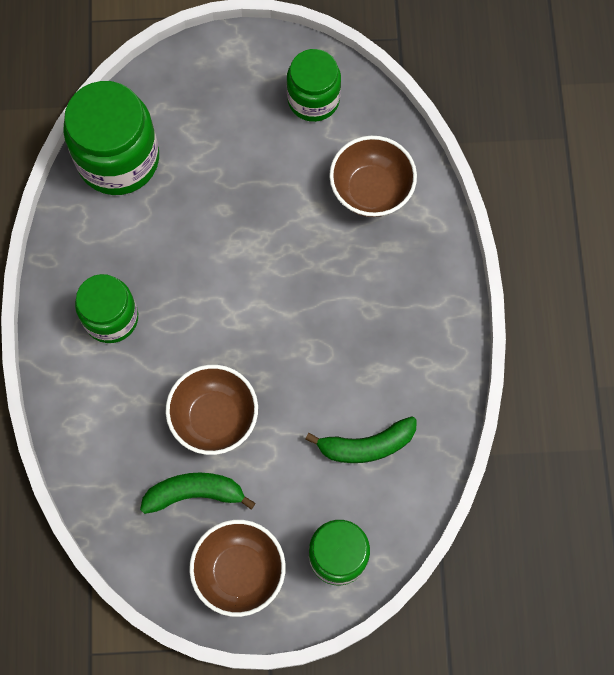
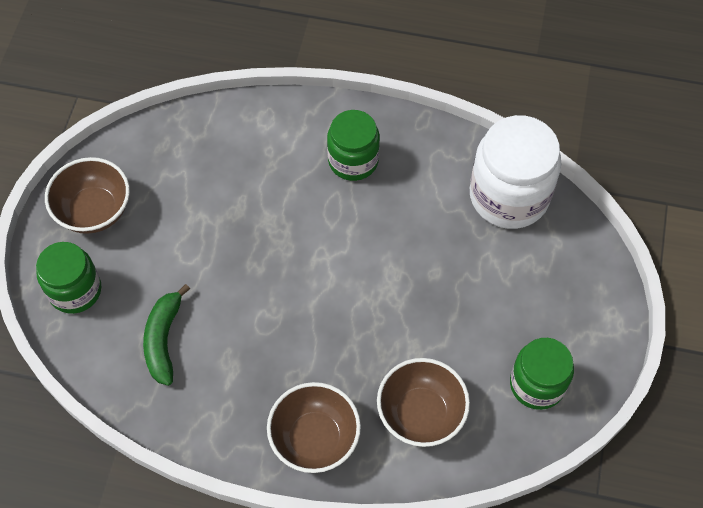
camera: 105 degrees right, 10 degrees down
(118, 159) = (509, 196): green jar -> white jar
(194, 493) = (173, 192): green banana -> none
(214, 418) = (234, 221): brown bowl -> brown bowl (314, 438)

